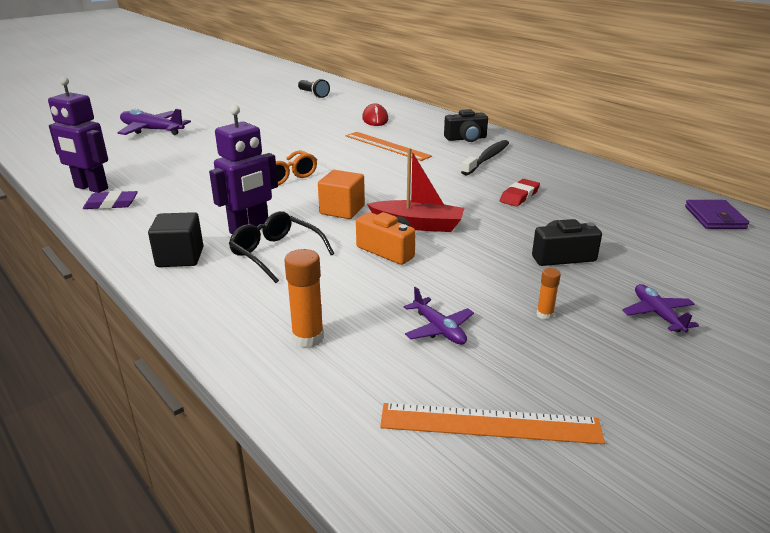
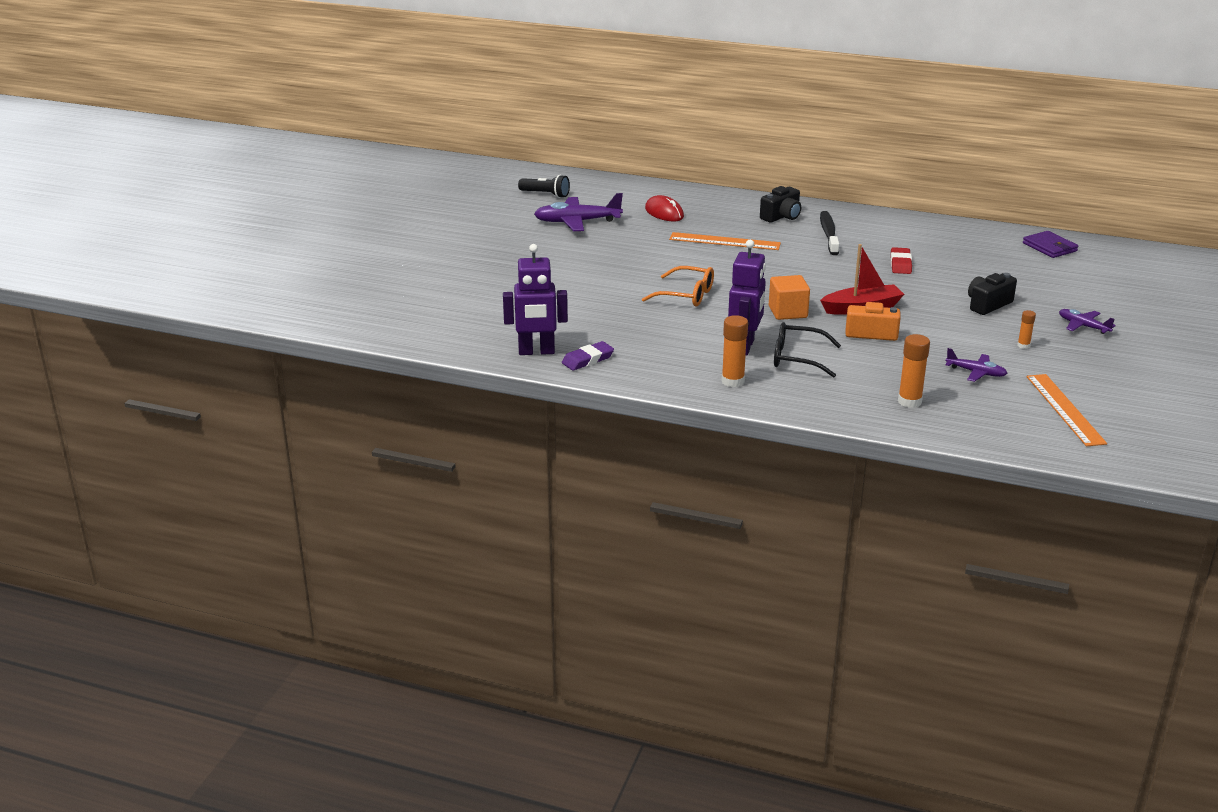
camera: 30 degrees left, 0 degrees up
(152, 130) = (460, 280): purple plane -> purple plane (577, 222)
(180, 257) = (733, 381): black cube -> orange glue stick
(490, 424) = (1065, 409): orange ruler -> orange ruler turned 75 degrees counterclockwise

